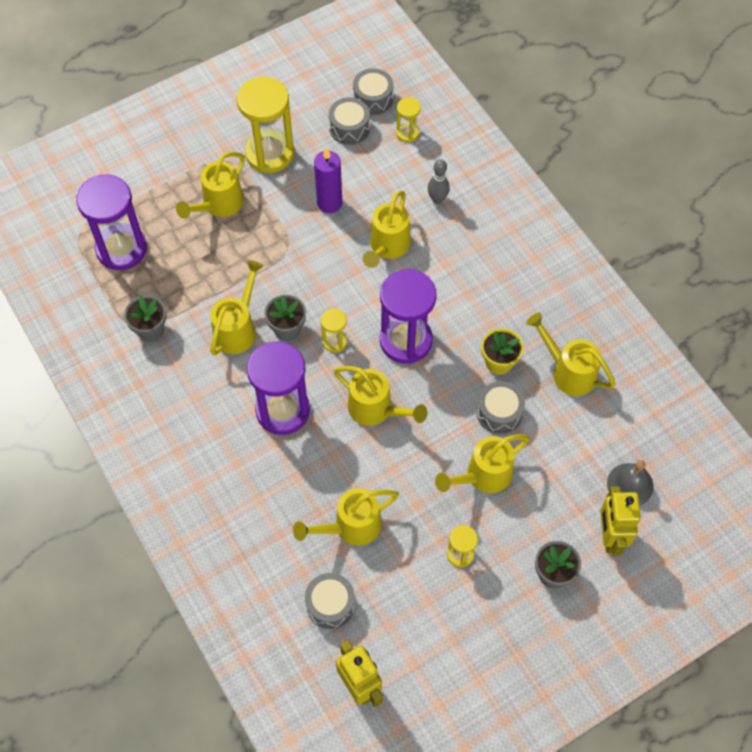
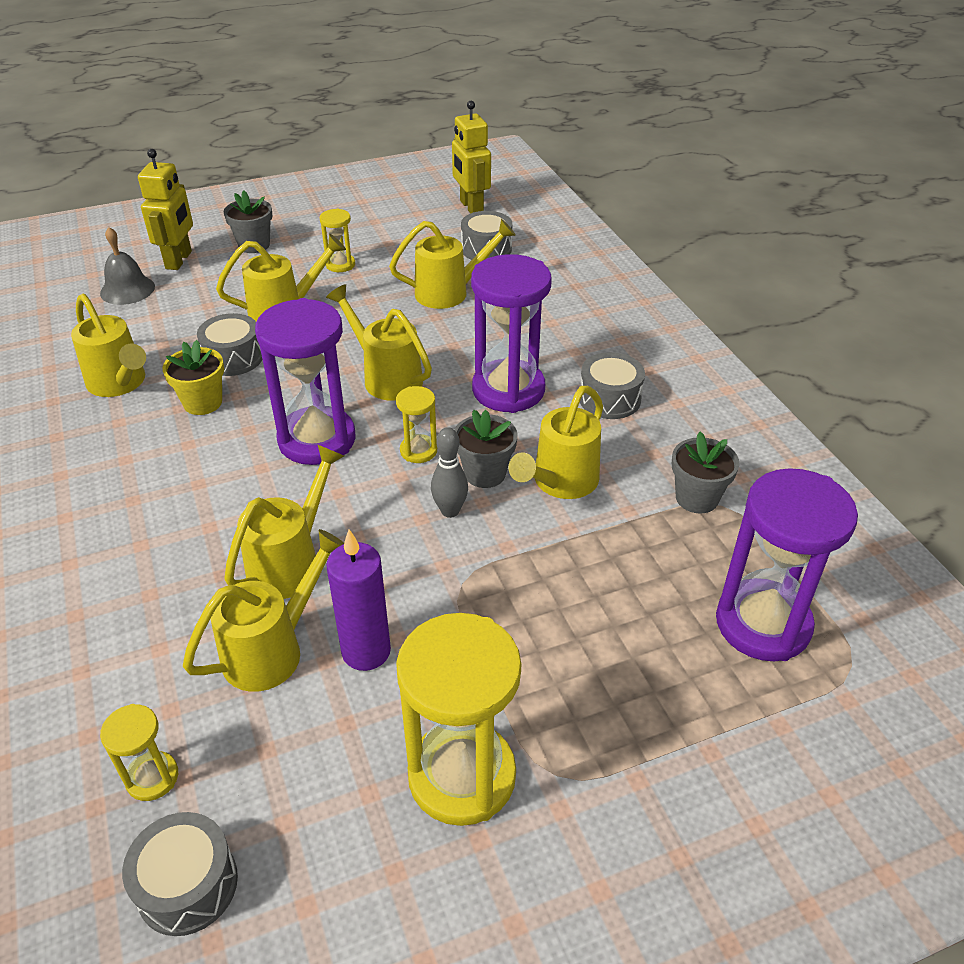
camera: 170 degrees left, 20 degrees down
(219, 205) = (579, 679): yellow watering can -> yellow watering can (272, 650)
(349, 128) = (271, 812): grey drum -> grey drum (609, 399)
(437, 199) = (166, 629): grey bowling pin -> grey bowling pin (450, 511)

